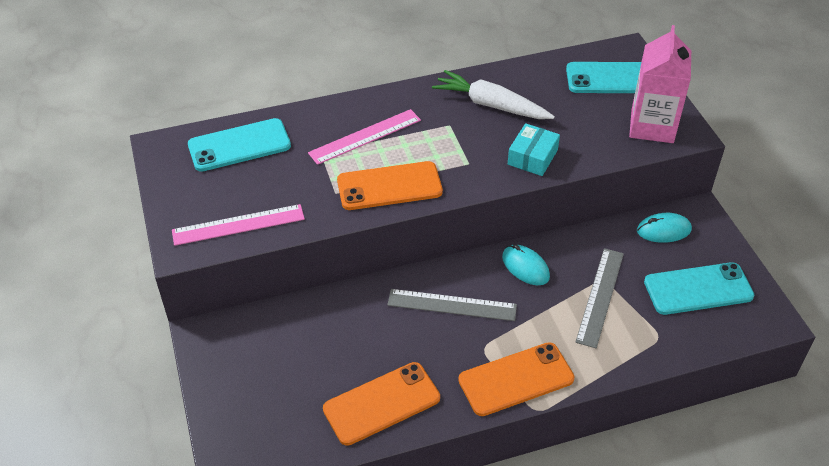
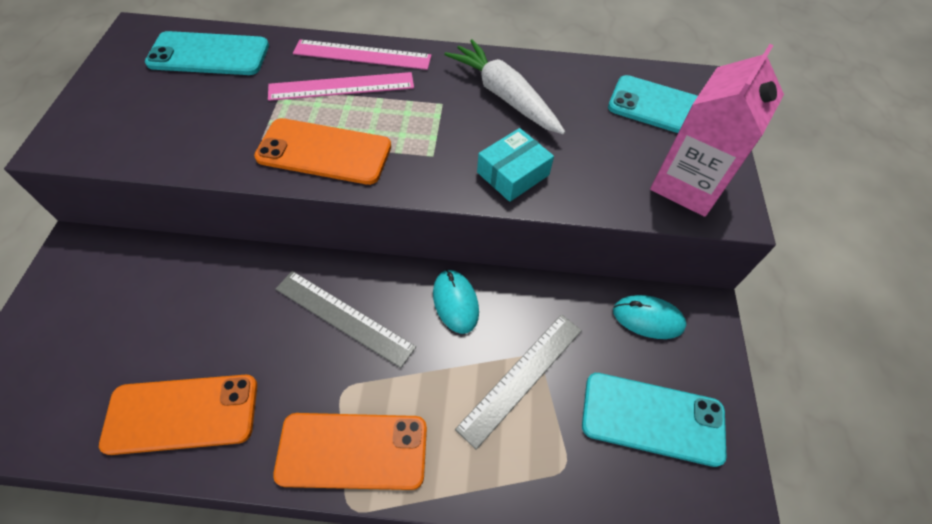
camera: 20 degrees right, 10 degrees up
(238, 225) = (134, 139): pink ruler -> pink ruler (362, 55)

